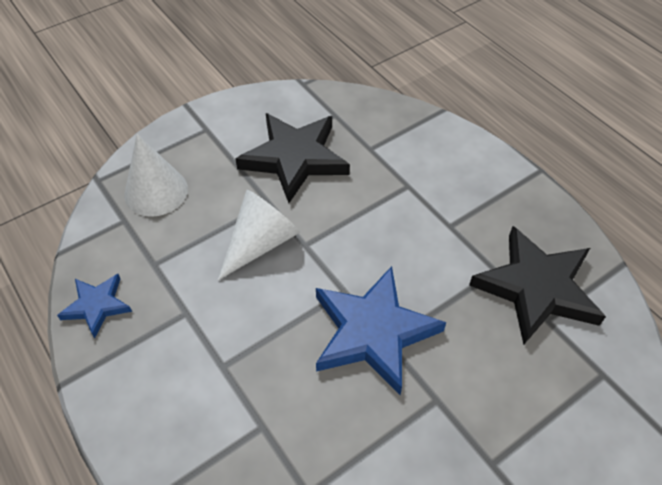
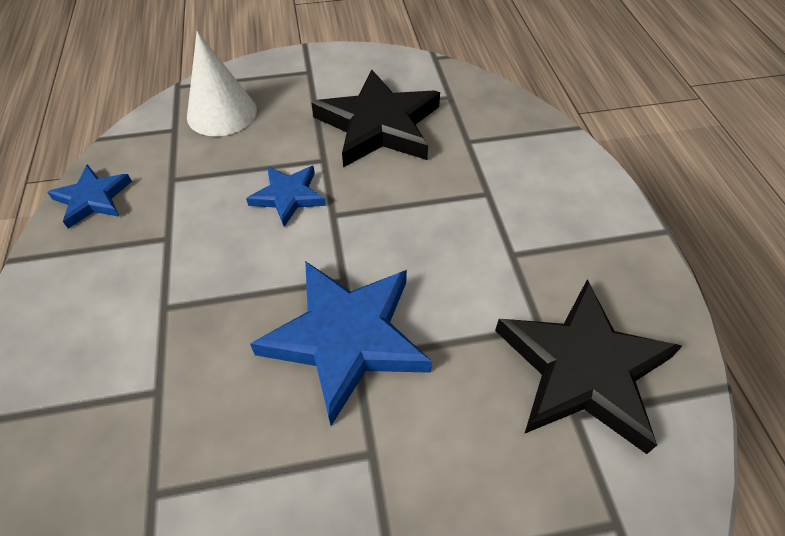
camera: 25 degrees right, 0 degrees up
(261, 243) = (288, 196): white cone -> blue star

